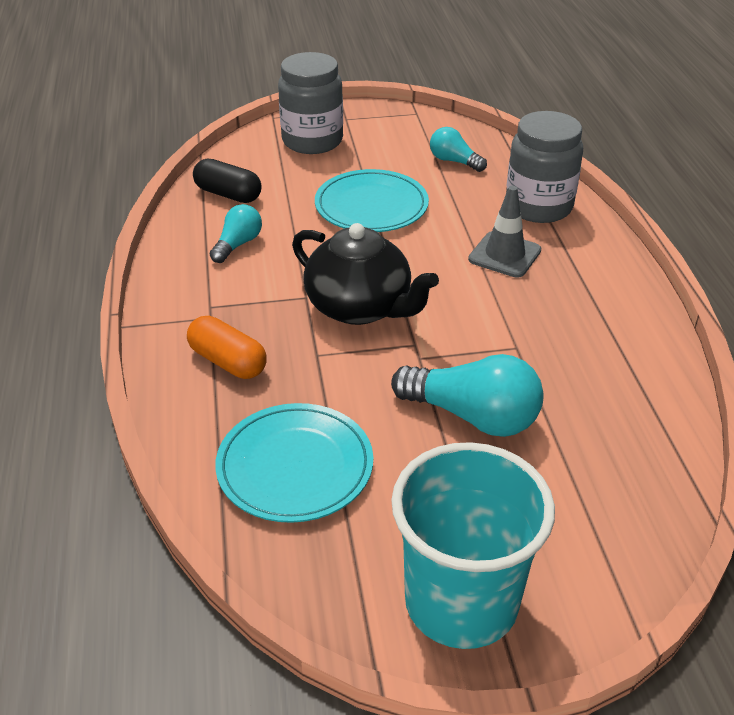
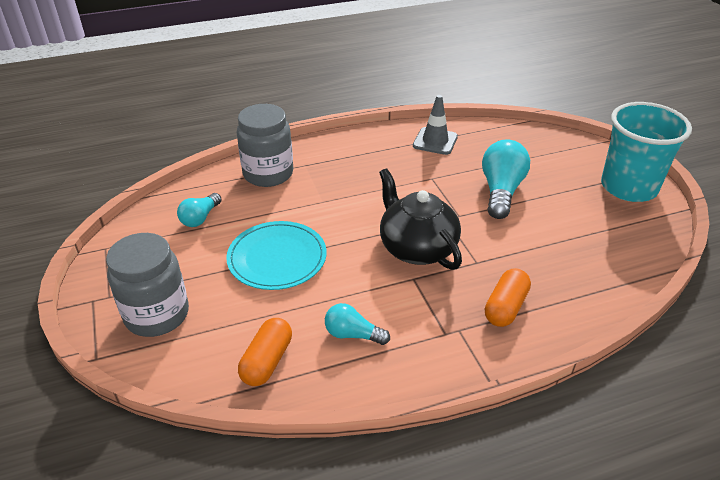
camera: 100 degrees left, 0 degrees up
(228, 194) = (267, 361): black capsule -> orange capsule
(295, 466) = (582, 256): turquoise plate -> none
(360, 307) = (417, 248): black teapot -> black teapot turned 60 degrees counterclockwise
(504, 255) = (333, 186): grey traffic cone -> grey traffic cone (435, 141)

